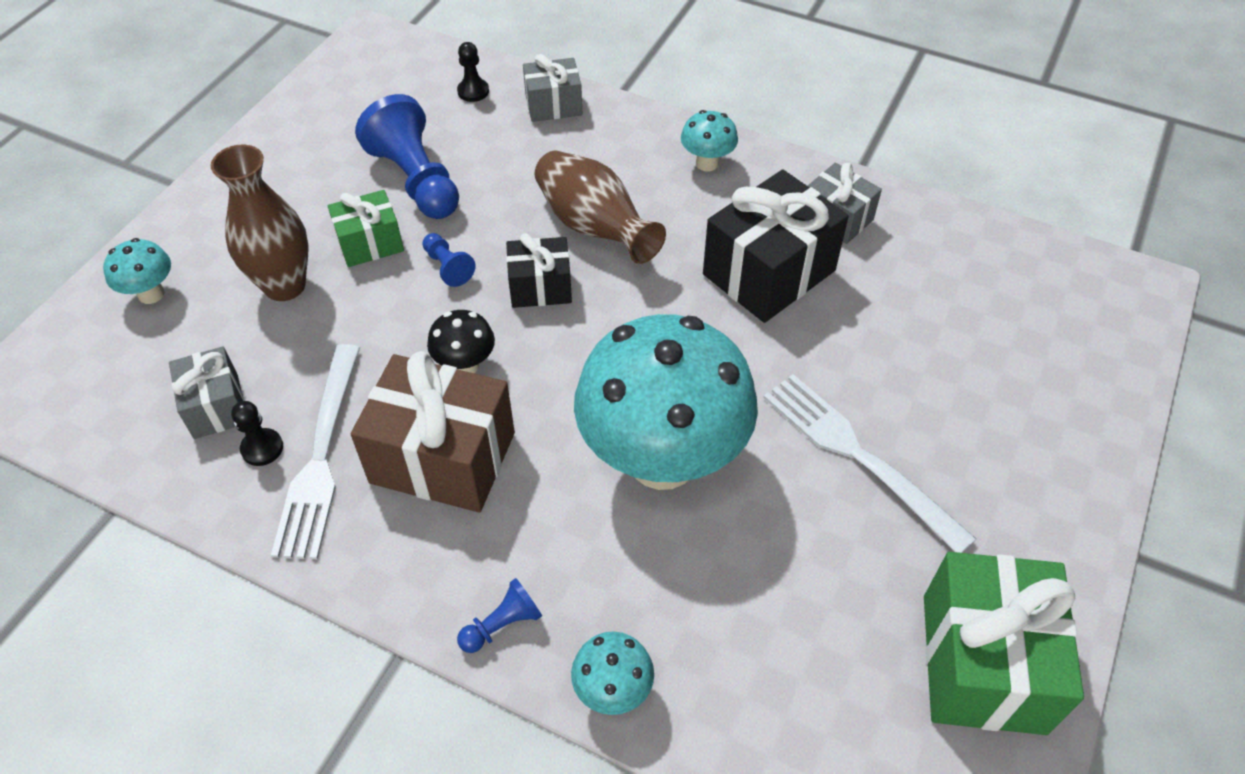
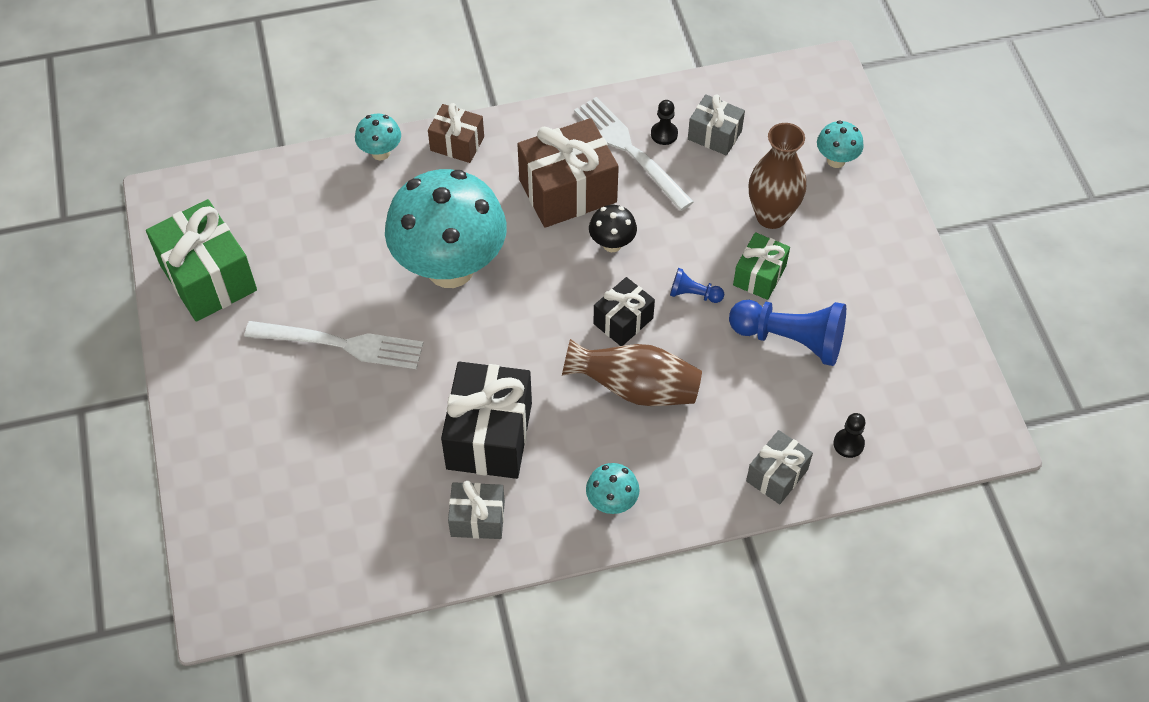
camera: 140 degrees right, 5 degrees up
(502, 625) = (457, 143): blue pawn -> brown gift

